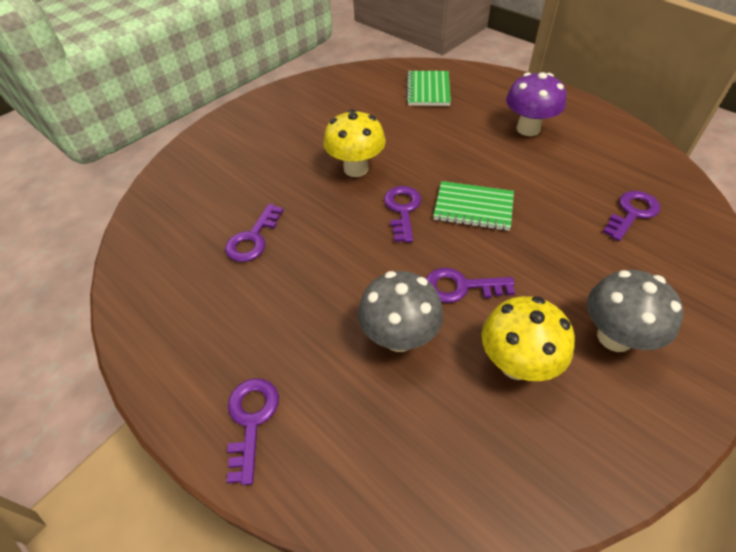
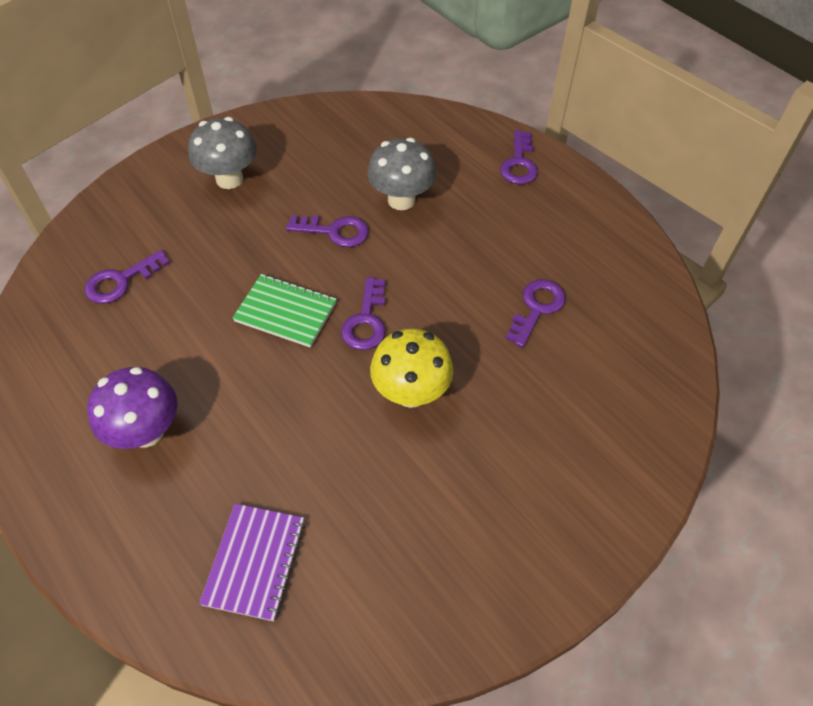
camera: 175 degrees left, 5 degrees up
(428, 90) = (255, 562): green notebook -> purple notebook
(516, 364) = (316, 172): yellow mushroom -> none

